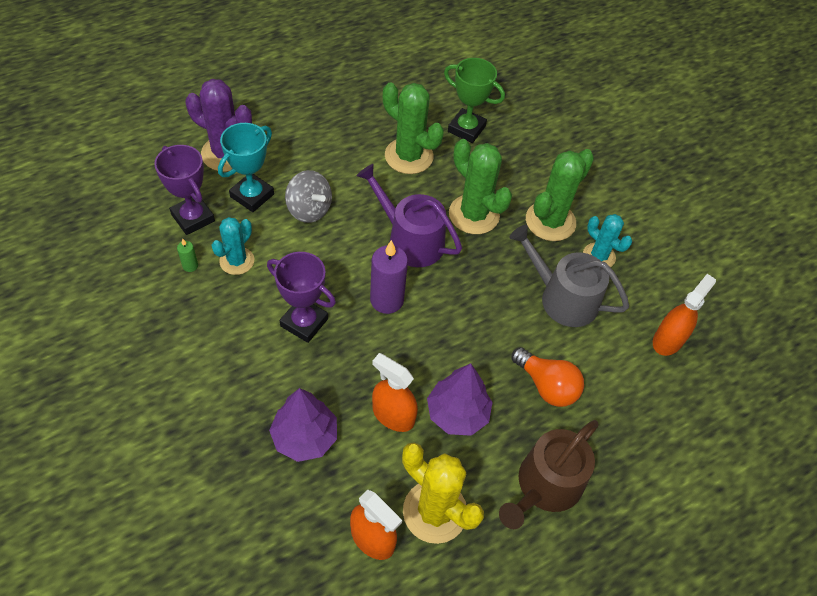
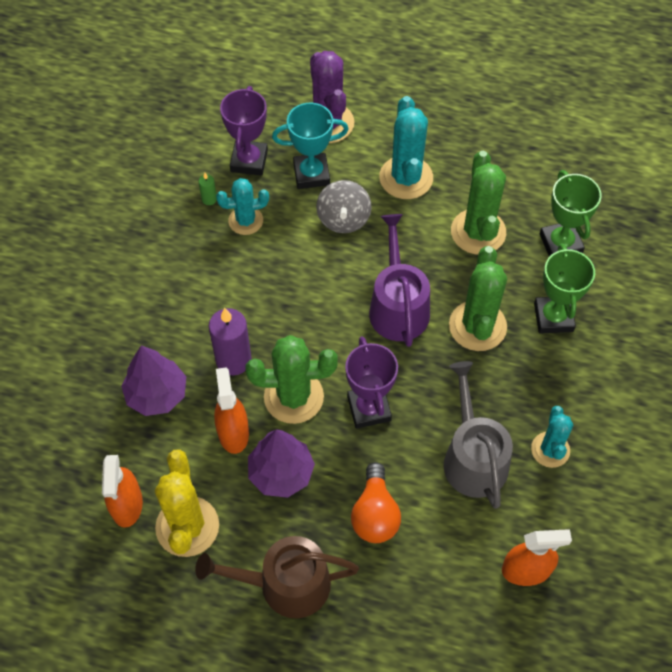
camera: 50 degrees right, 5 degrees up
(304, 322) = (244, 308): purple trophy -> purple trophy (369, 408)
(323, 154) = (406, 178): none -> turquoise cactus
(386, 300) = (324, 341): purple candle -> purple candle (233, 360)
(511, 176) = (553, 317): none -> green trophy
(550, 221) = (541, 385): green cactus -> green cactus (293, 397)

